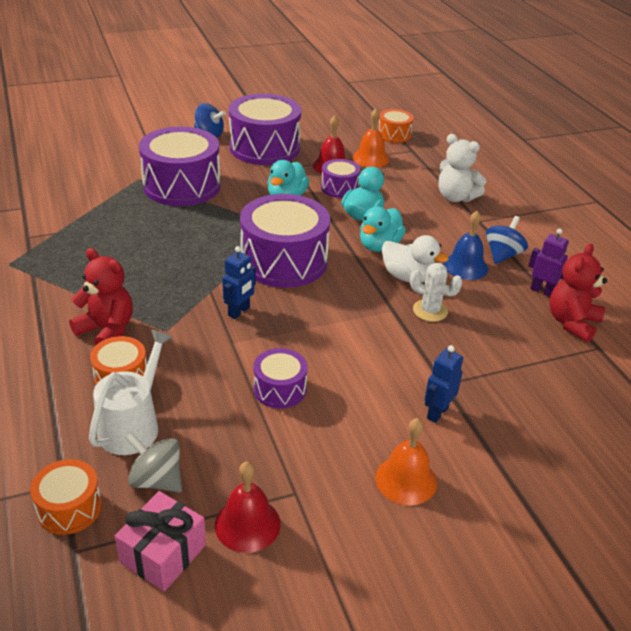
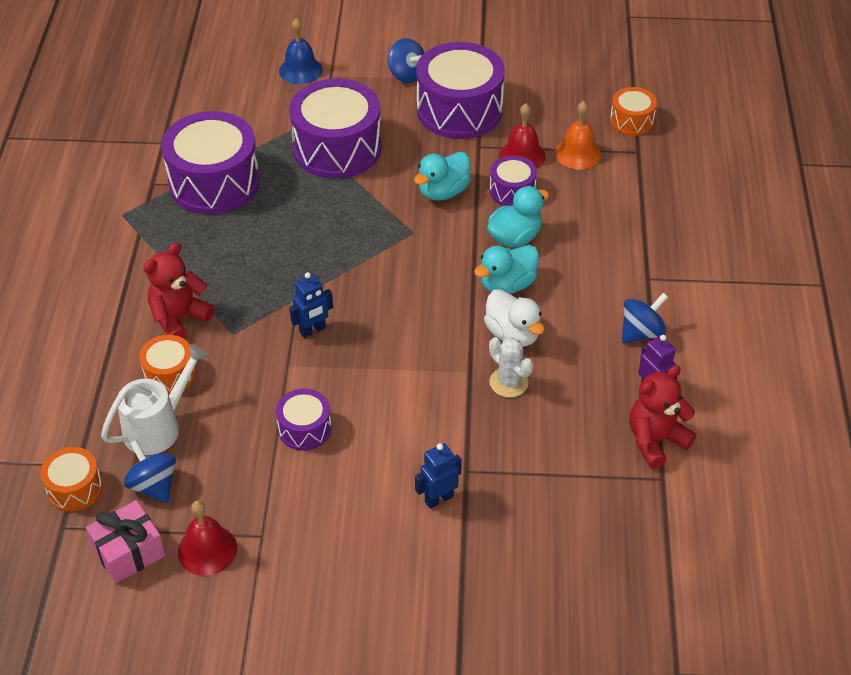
camera: 25 degrees right, 10 degrees up
(107, 330) = (179, 318): red teddy bear -> red teddy bear turned 105 degrees counterclockwise
(156, 480) = (153, 485): grey spinning top -> blue spinning top
(284, 261) = (392, 279): purple drum -> purple drum (214, 182)
(406, 480) = (365, 555): orange bell -> none
(455, 197) = (643, 237): white teddy bear -> none
(465, 266) = (587, 337): blue bell -> blue bell (300, 70)

